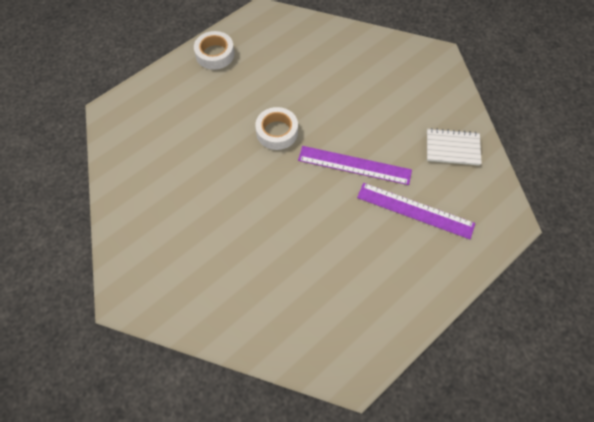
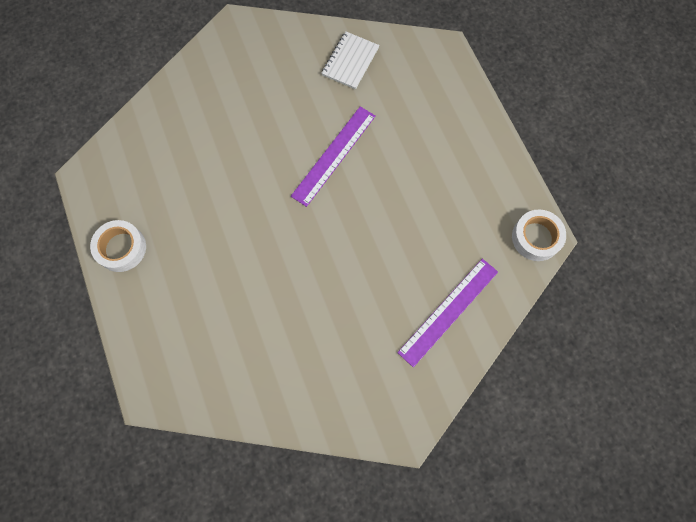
camera: 70 degrees left, 10 degrees up
(277, 132) = (262, 215): white tape -> white tape (536, 237)
(415, 210) = (404, 122): purple ruler -> purple ruler (448, 311)

